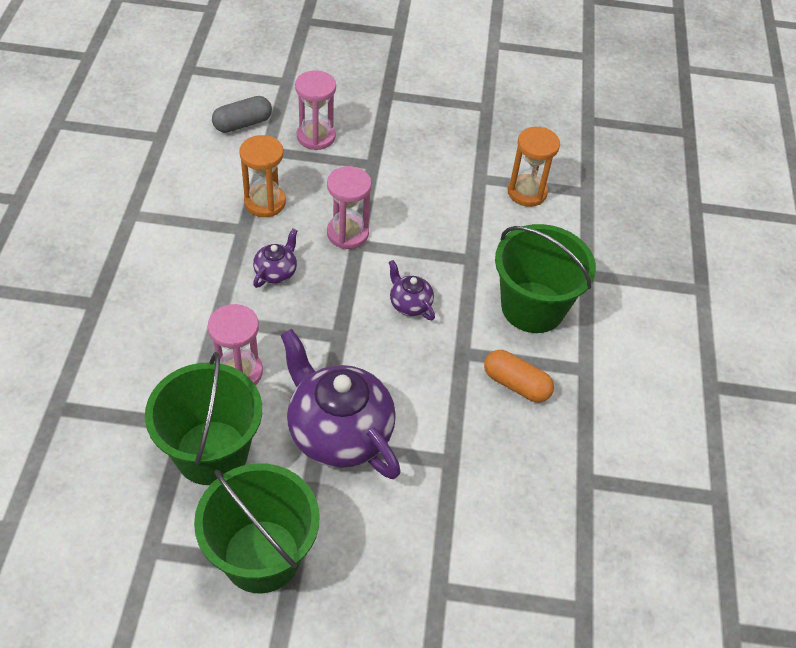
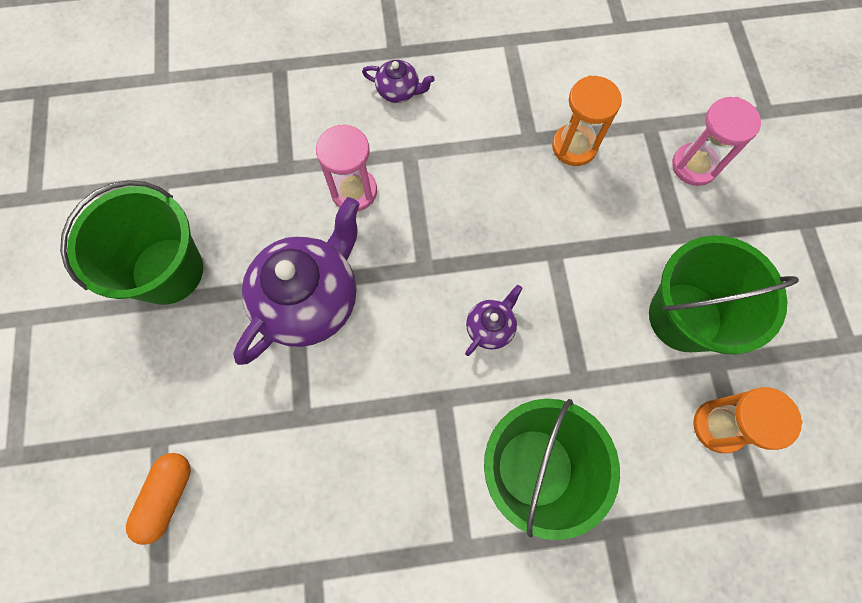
camera: 80 degrees right, 20 degrees up
(211, 452) = (262, 197): green bucket -> green bucket (684, 317)
(242, 124) = (677, 91): grey capsule -> none
(276, 272) = (485, 185): purple teapot -> purple teapot (399, 91)
(347, 233) = (564, 238): pink hourglass -> none
(516, 384) = (417, 468): orange capsule -> orange capsule (167, 496)

